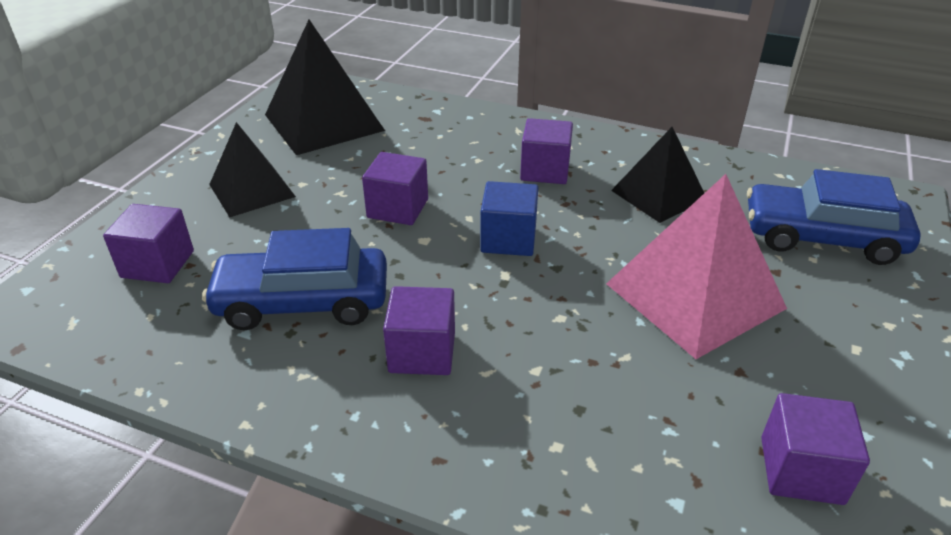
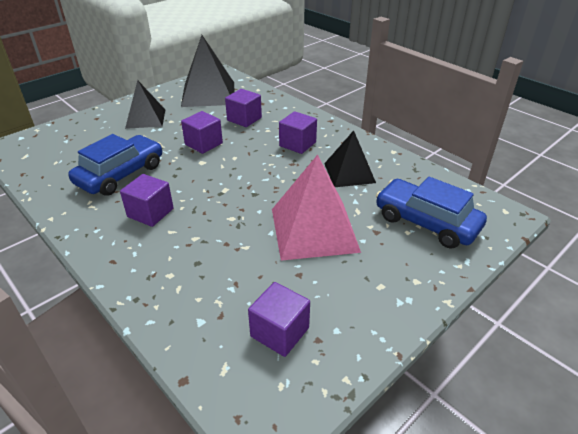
camera: 25 degrees right, 0 degrees up
(158, 264) = (77, 141): purple cube -> purple cube (244, 119)
(303, 301) = (121, 174): blue car -> blue car turned 105 degrees clockwise
(508, 239) = (243, 173): blue cube -> none

